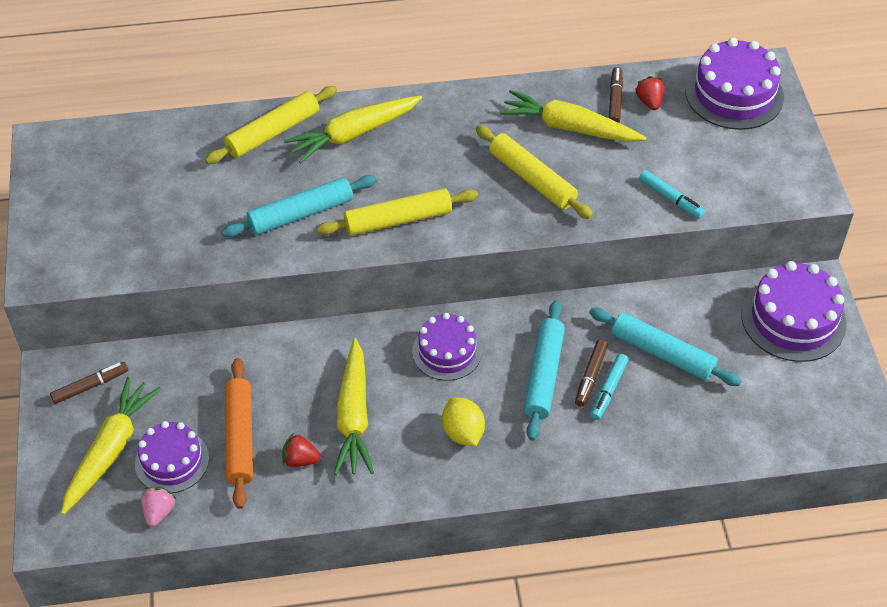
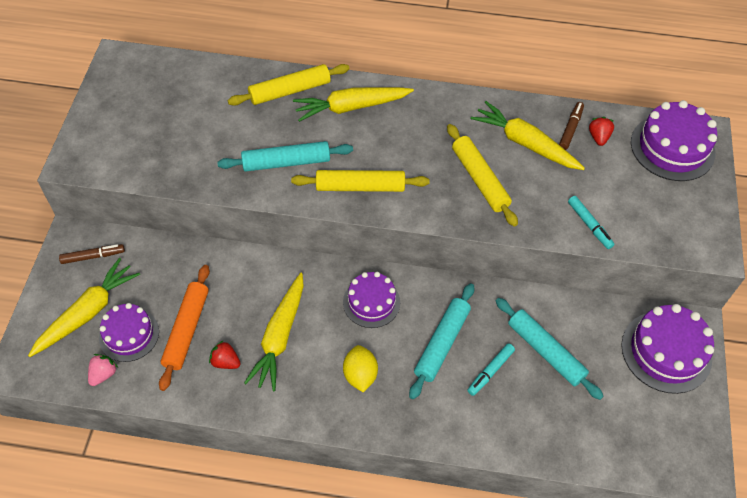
camera: 15 degrees right, 5 degrees up
(590, 376) = (479, 355): brown marker -> none

